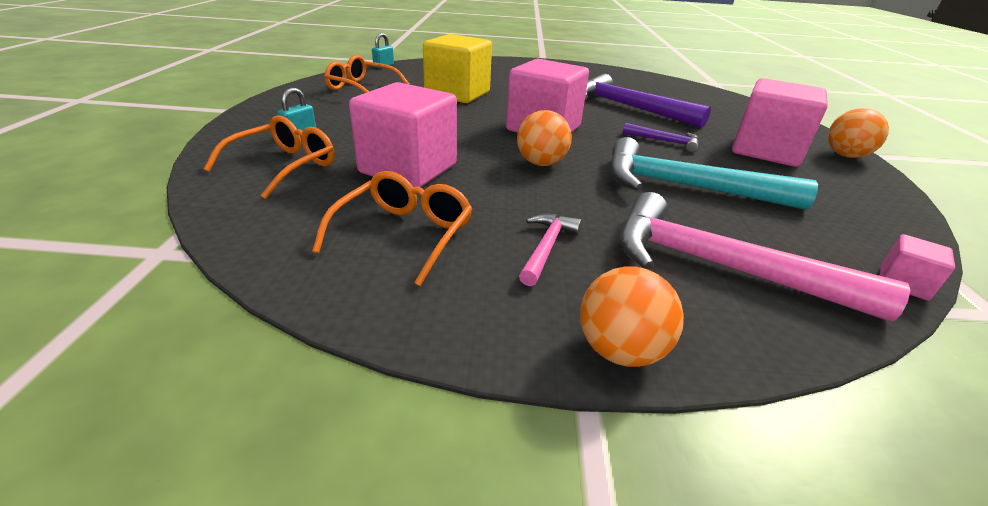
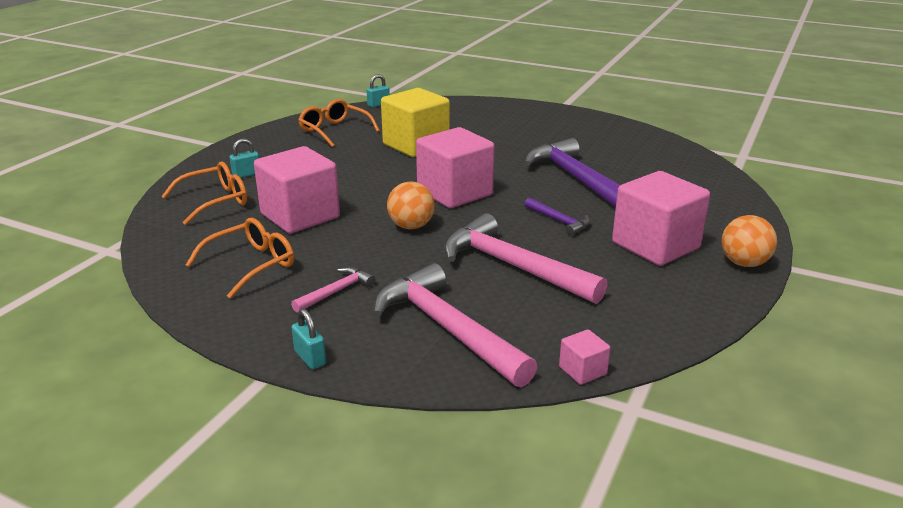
camera: 25 degrees right, 5 degrees down
(620, 350) = (310, 358): orange ball -> turquoise padlock
(686, 187) = (513, 267): turquoise hammer -> pink hammer

